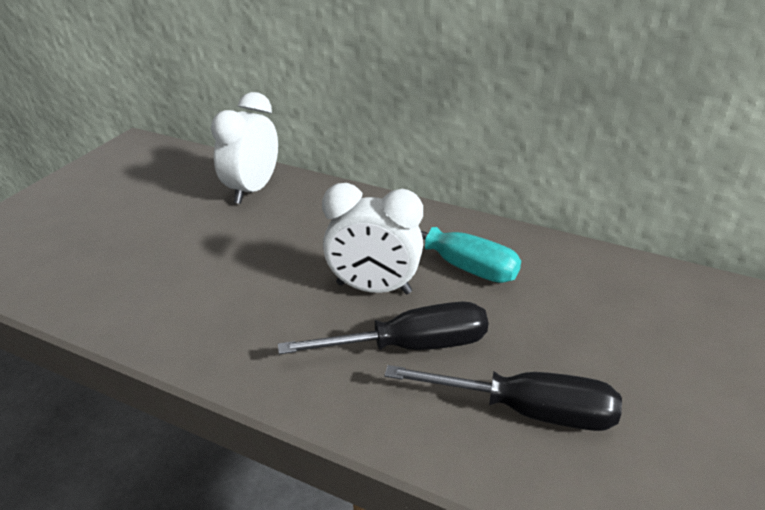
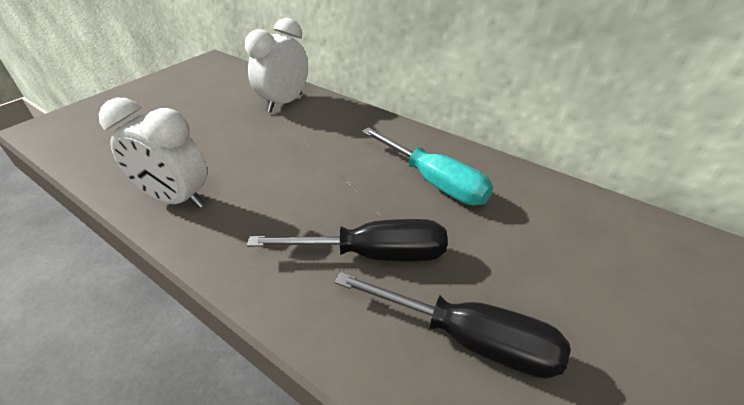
camera: 10 degrees right, 5 degrees up
(374, 288) = (356, 196): white clock -> white clock (176, 199)

